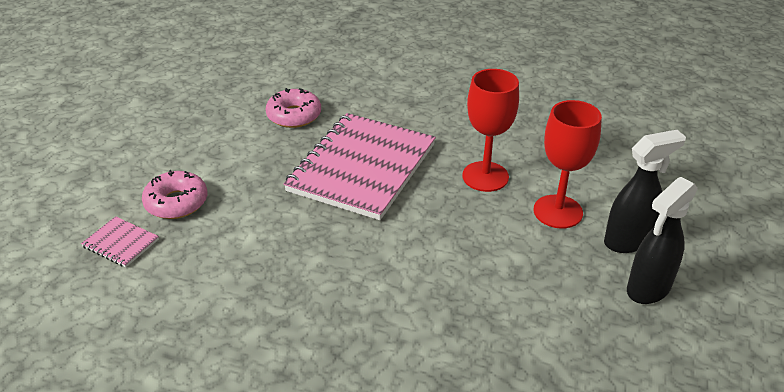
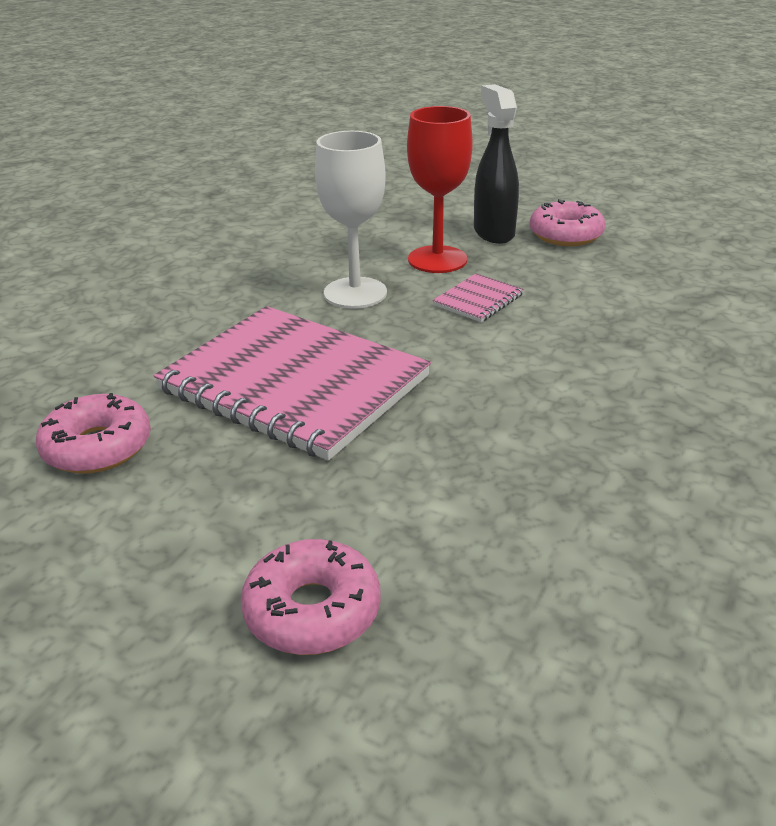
camera: 80 degrees left, 5 degrees down
(121, 243) = (428, 700): pink notebook -> pink notebook (478, 300)
(485, 176) = (355, 293): red goblet -> white goblet
(648, 289) = (565, 235): black spray bottle -> pink donut

